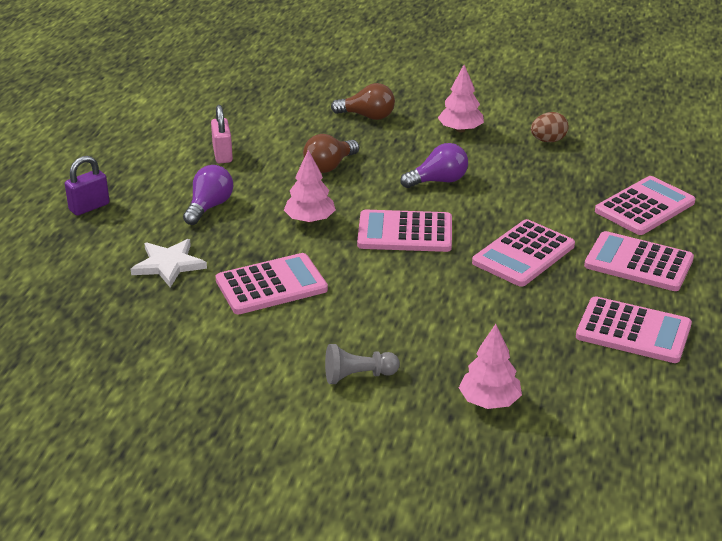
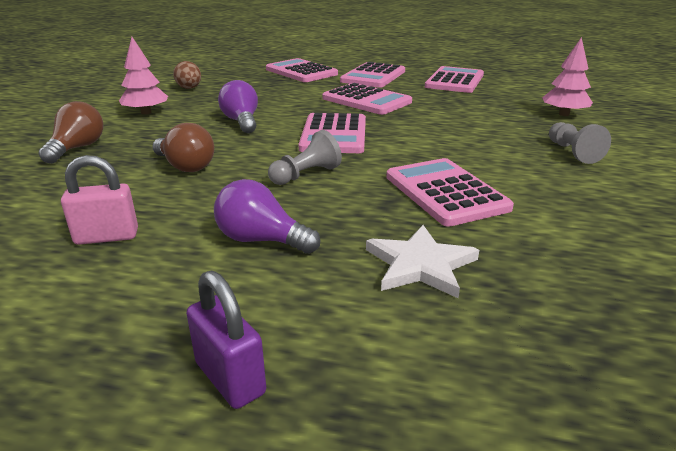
camera: 90 degrees left, 5 degrees down
(310, 220) = (306, 175): pink tree -> grey pawn

